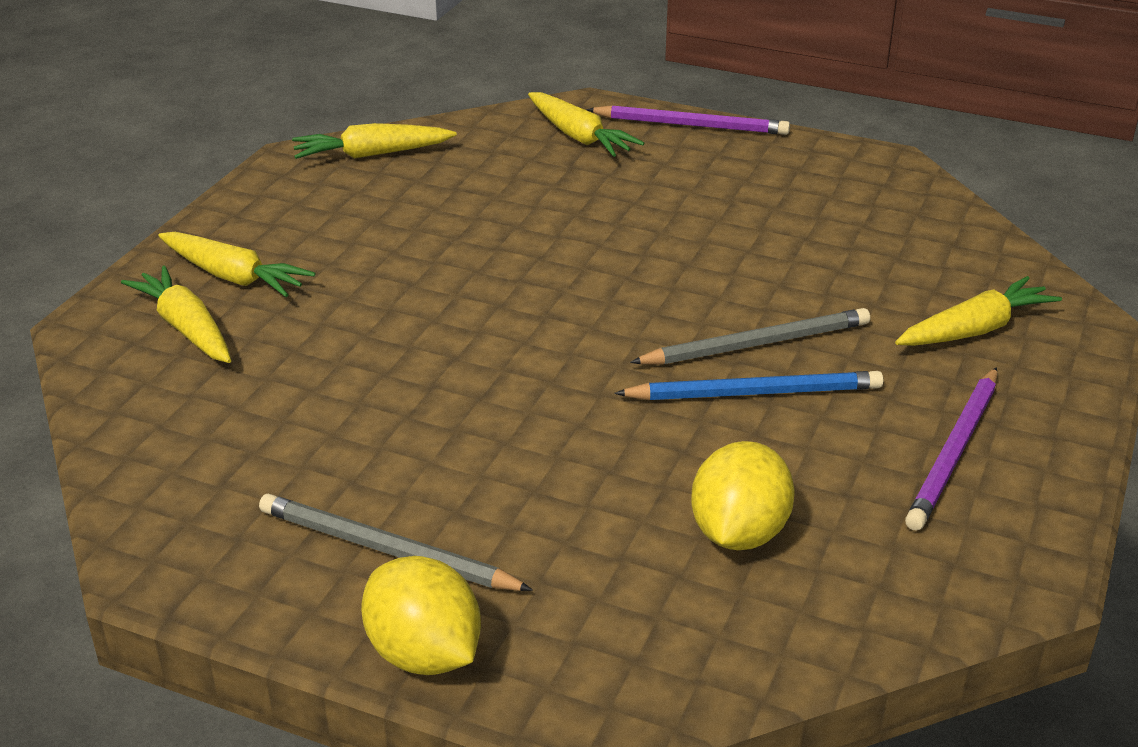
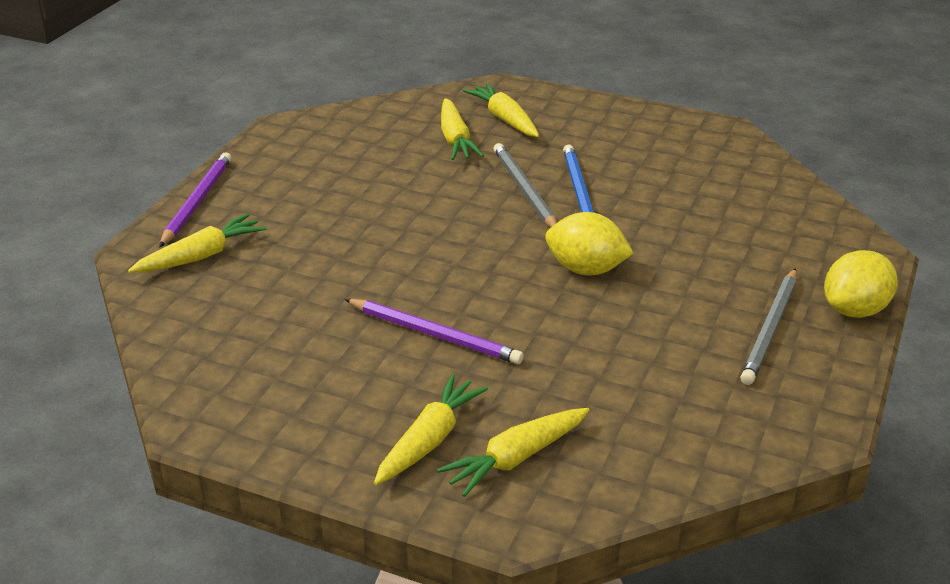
camera: 90 degrees left, 0 degrees up
(371, 154) = (202, 374): yellow carrot -> yellow carrot (455, 139)
(739, 533) = (717, 205): yellow lemon -> yellow lemon (586, 269)
(954, 452) = (628, 137): purple pencil -> purple pencil (435, 334)

